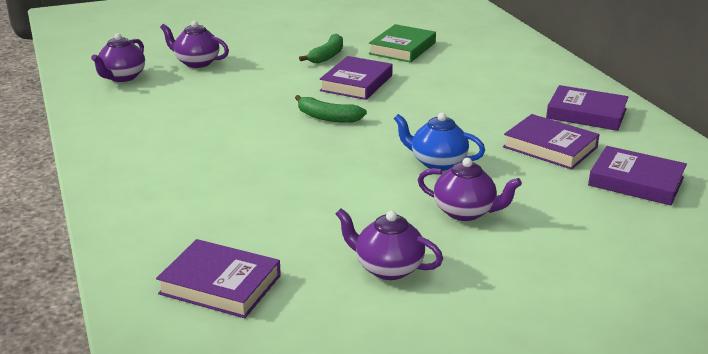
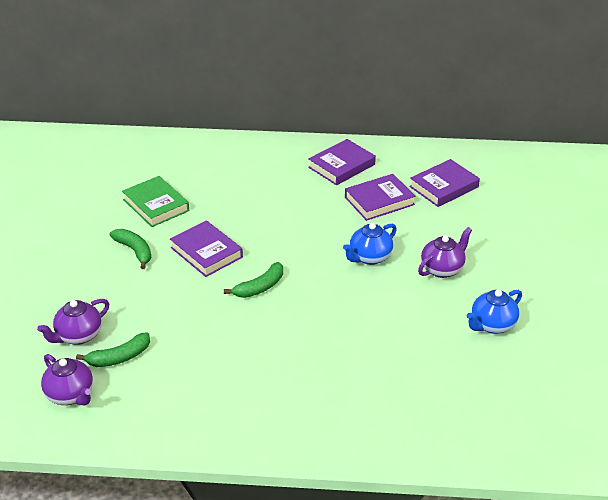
camera: 65 degrees left, 10 degrees up
(180, 83) = (119, 357): none -> green banana
(220, 285) = (476, 408): purple book -> none
(387, 268) = (492, 325): purple teapot -> blue teapot

